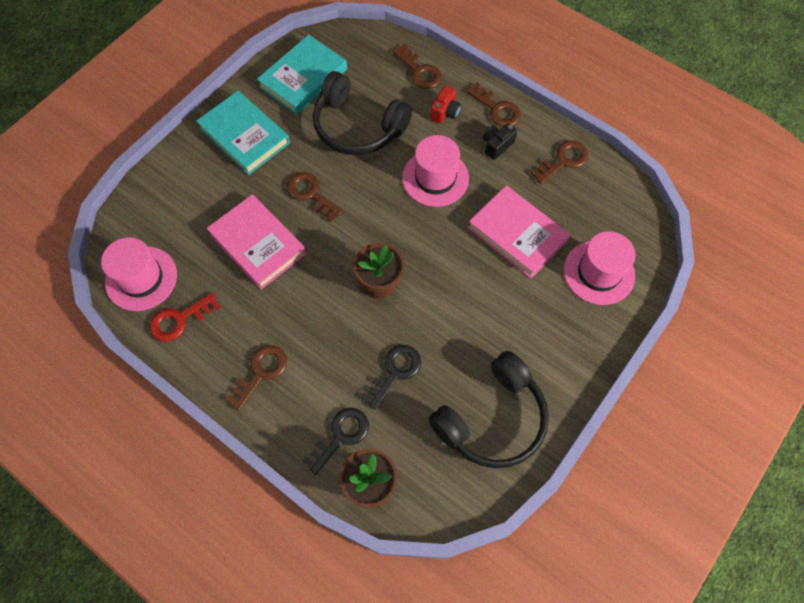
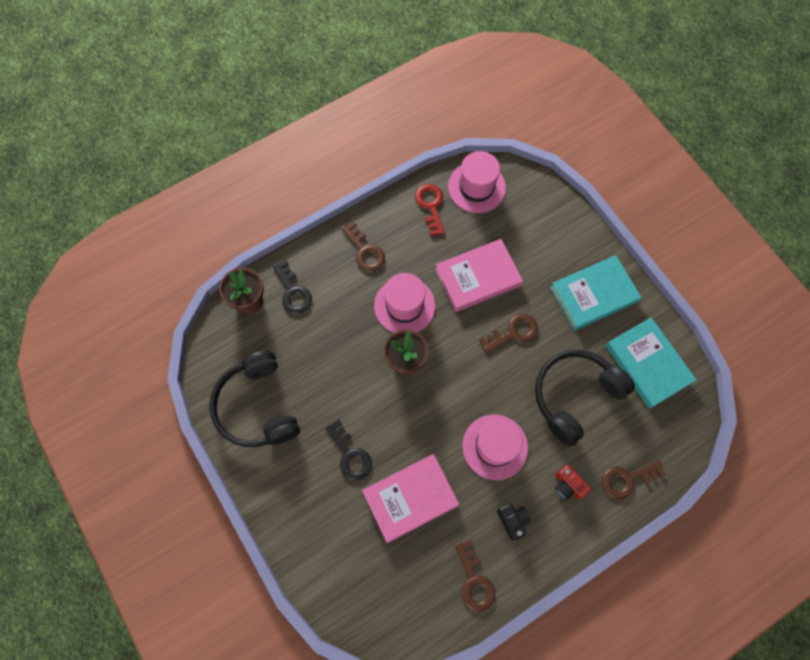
camera: 110 degrees right, 5 degrees up
(395, 372) = (325, 347): black key -> black key (350, 455)
(497, 109) = (557, 540): brown key -> none
(599, 272) = (345, 557): pink hat -> pink hat (404, 305)

